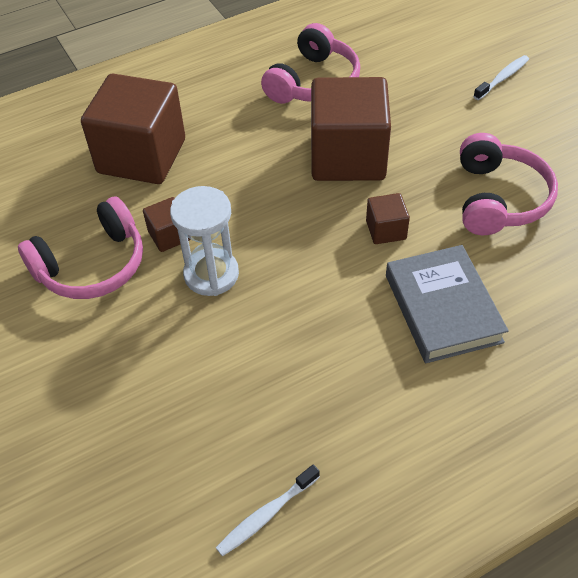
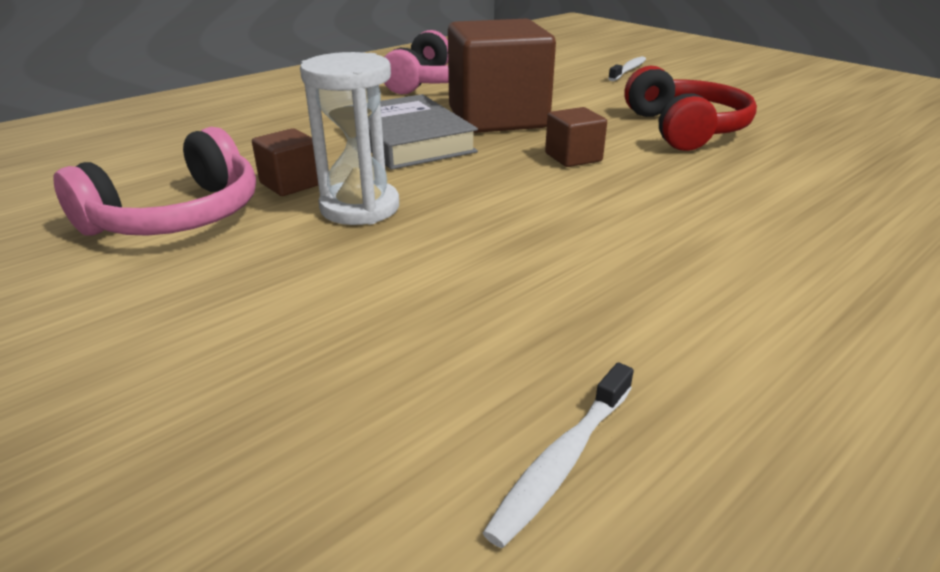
camera: 15 degrees left, 20 degrees down
(142, 156) = (243, 134): brown cube -> none
(442, 308) = (686, 204): grey book -> grey book (408, 140)
(498, 198) = (685, 129): pink headphones -> red headphones

